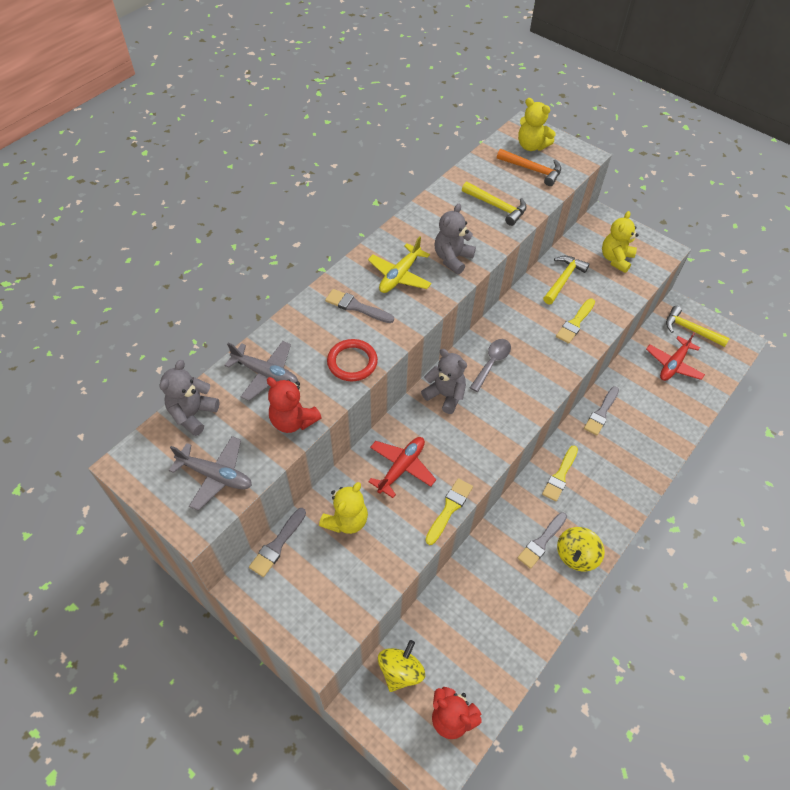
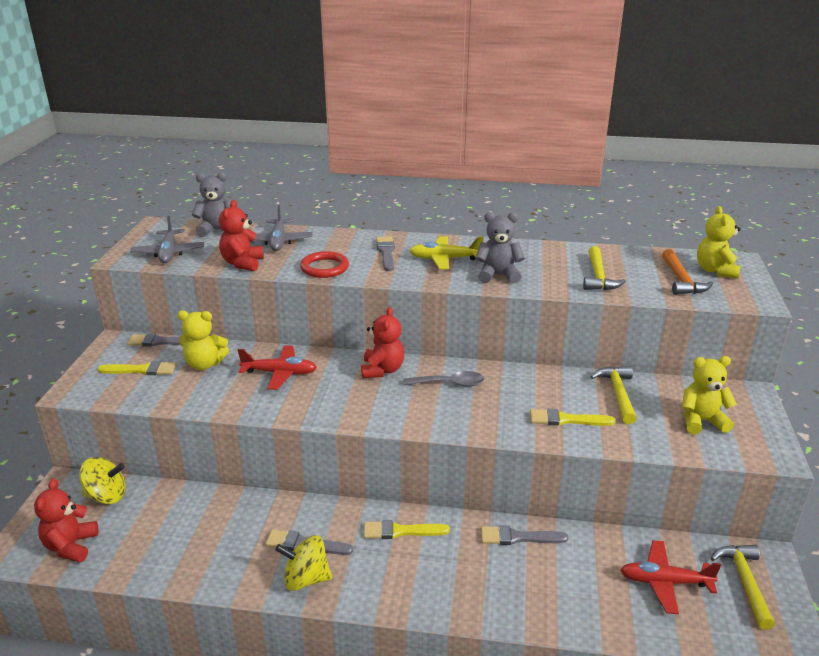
camera: 60 degrees right, 25 degrees down
(445, 395) = (382, 370): grey teddy bear -> red teddy bear
(449, 509) = (254, 412): yellow brush -> yellow brush (141, 370)
(563, 279) = (617, 394): yellow hammer -> yellow hammer turned 90 degrees counterclockwise

